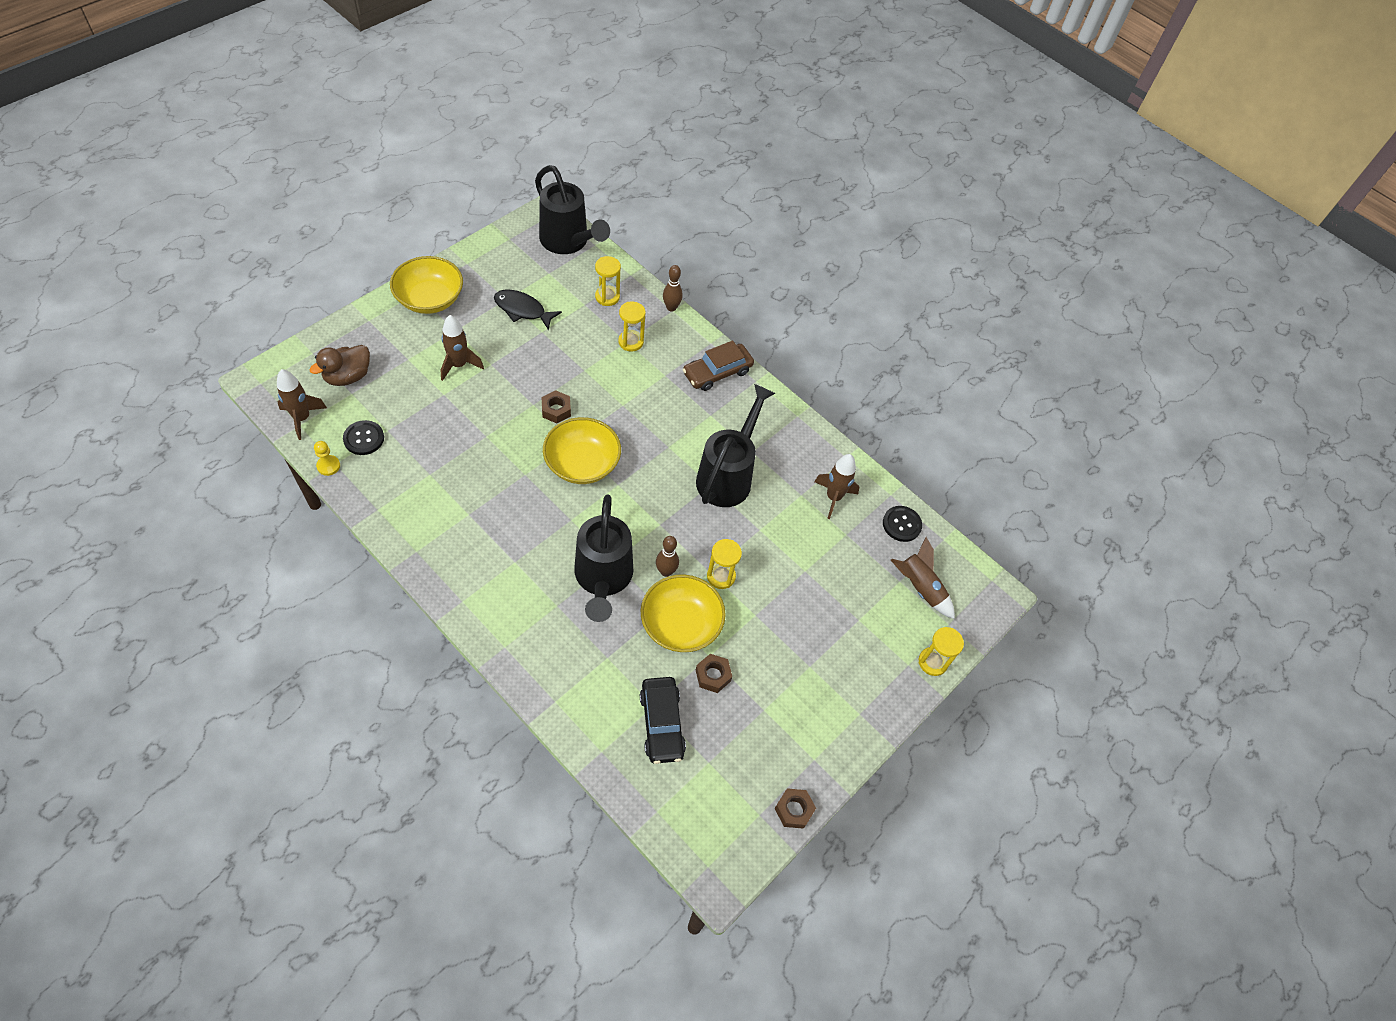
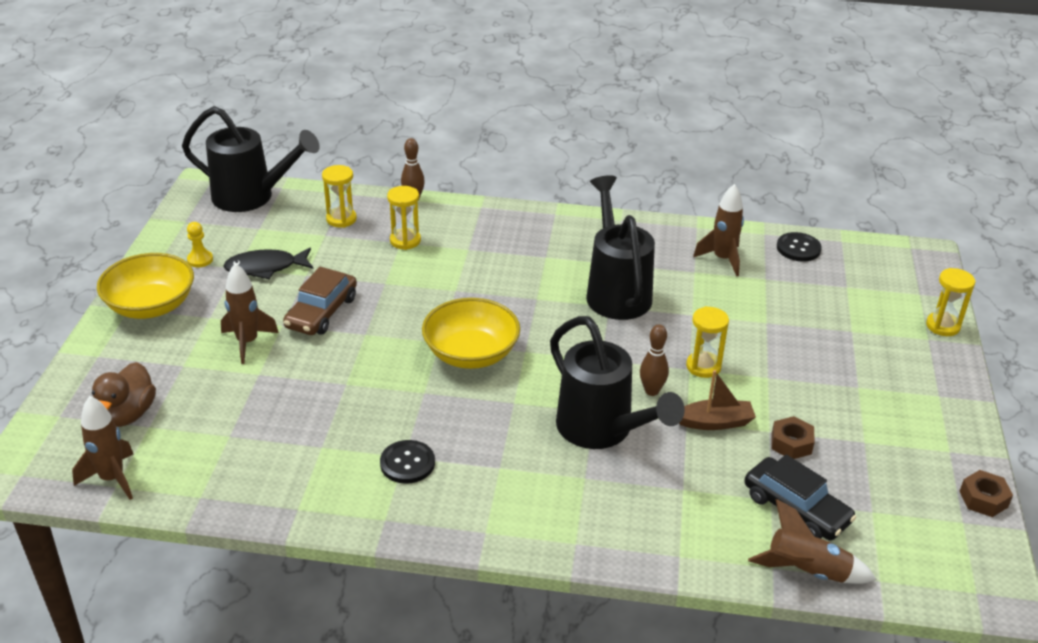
camera: 30 degrees left, 20 degrees down
(328, 466) = (194, 503): yellow pawn -> yellow pawn (200, 260)
(364, 438) = (209, 457): black button -> black button (407, 463)
(556, 410) = (394, 326): brown nut -> none
(681, 624) = (715, 422): yellow bowl -> brown boat
(717, 372) = (513, 224): brown car -> brown car (321, 312)
(919, 588) = (867, 282): brown rocket -> brown rocket (806, 571)

